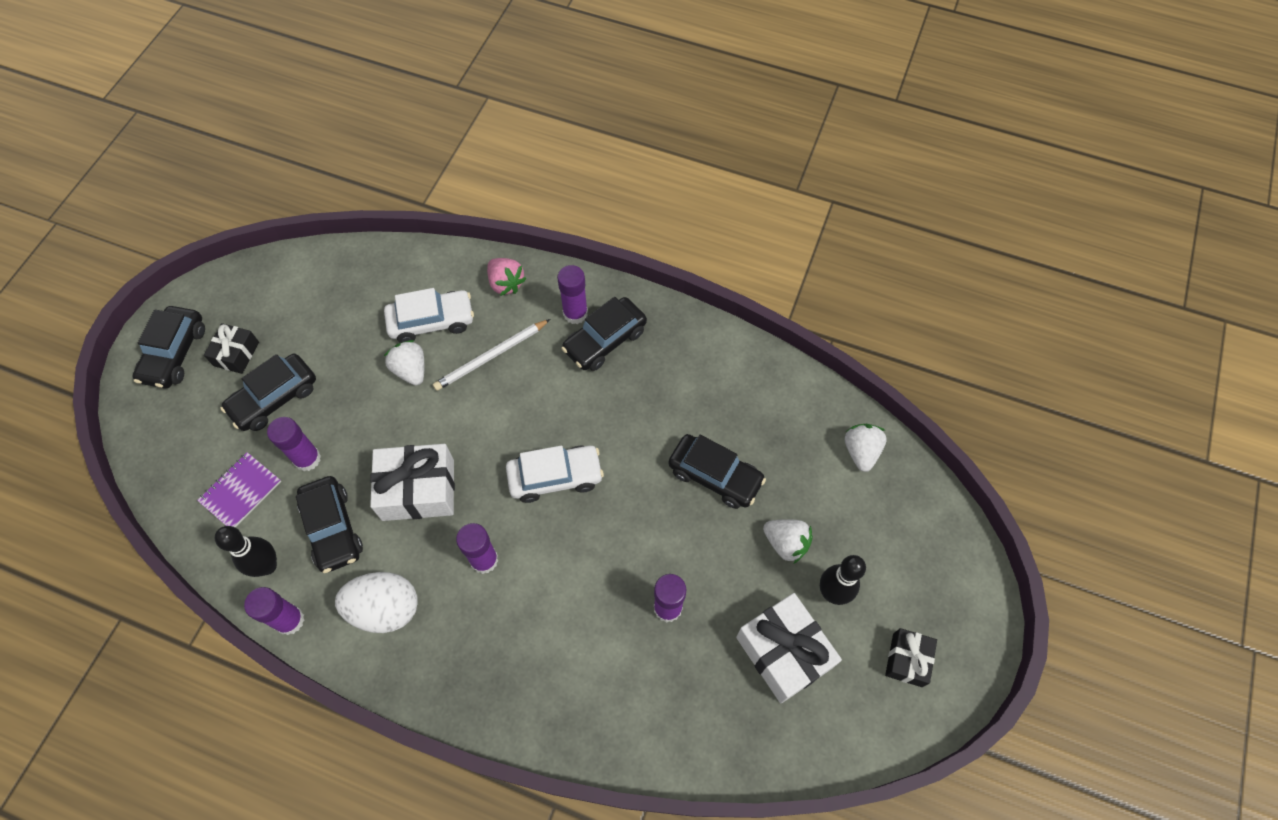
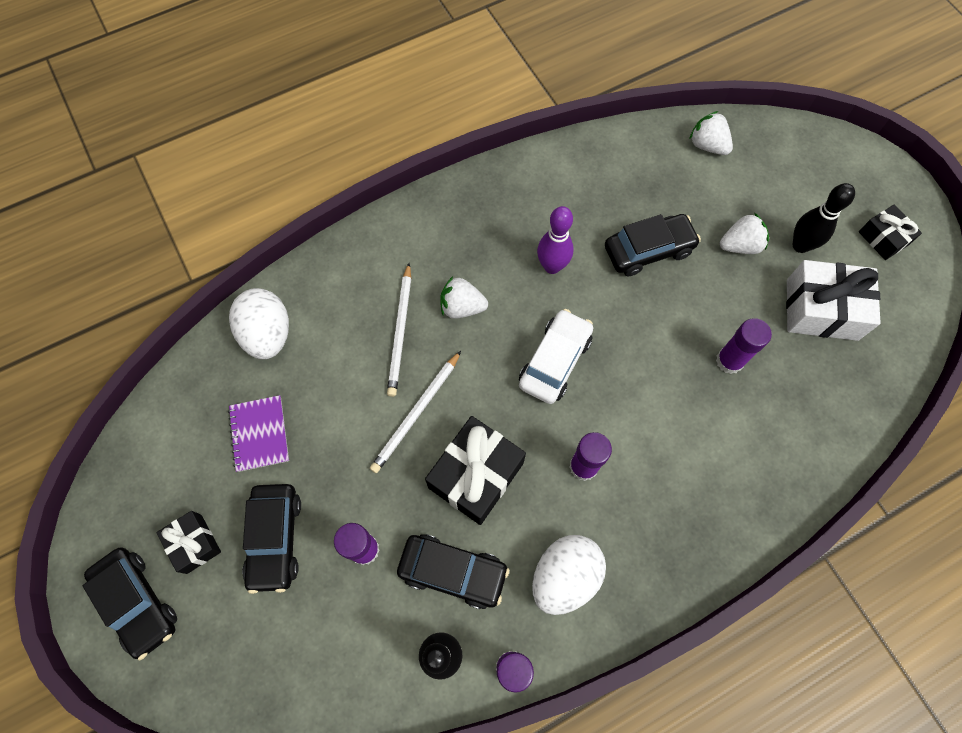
camera: 50 degrees left, 5 degrees up
(241, 491) = (346, 631): purple notebook -> purple notebook (259, 434)
(411, 370) = (354, 403): white strawberry -> white strawberry (462, 307)
(418, 489) = (476, 475): white gift -> black gift
(419, 278) = (267, 334): none -> white egg
(432, 321) = (322, 354): white car -> none
(435, 415) = (416, 413): none -> white pencil
(506, 283) = (341, 271): pink strawberry -> none
(575, 313) = (419, 242): purple glue stick -> none
(605, 340) = (464, 239): black car -> none
(636, 416) = (552, 266): none -> purple bowling pin

